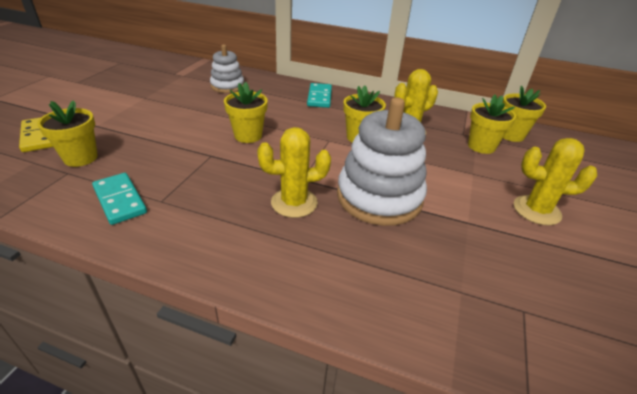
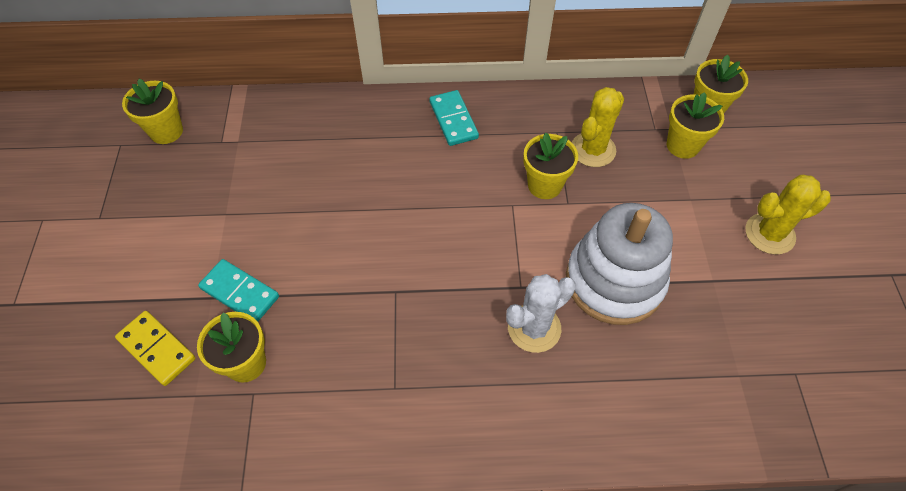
camera: 20 degrees left, 20 degrees up
(119, 200) = (350, 408): turquoise domino -> turquoise domino (240, 293)
(227, 86) = (318, 142): white stacking toy -> none
(248, 136) = (414, 237): yellow flower pot -> yellow flower pot (166, 131)
(294, 203) = (534, 328): yellow cactus -> white cactus

